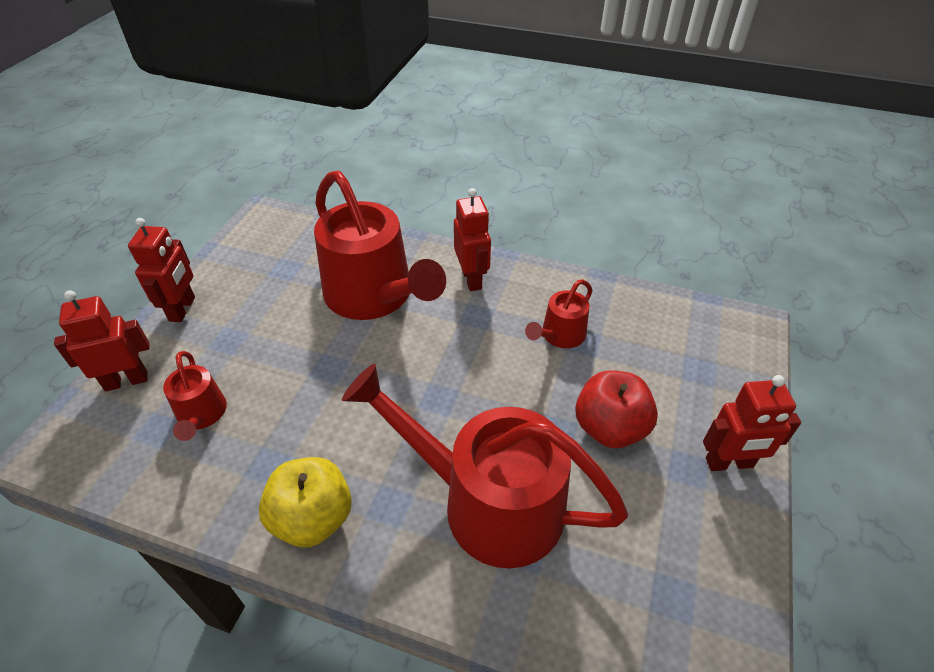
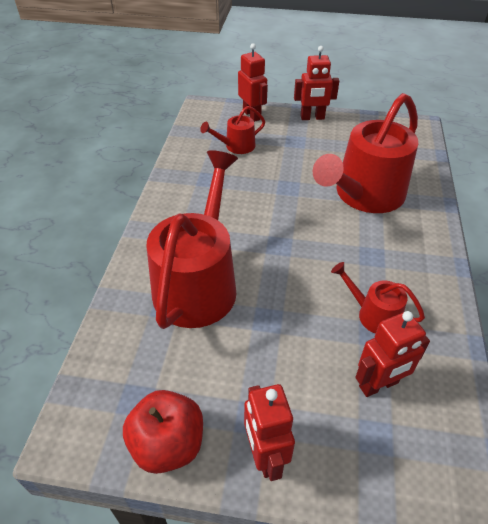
camera: 80 degrees right, 0 degrees up
(313, 518) = (177, 204): yellow apple -> none
(472, 279) = (414, 247): red robot -> red robot (379, 385)
(610, 428) = (280, 355): red apple -> red apple (168, 444)

